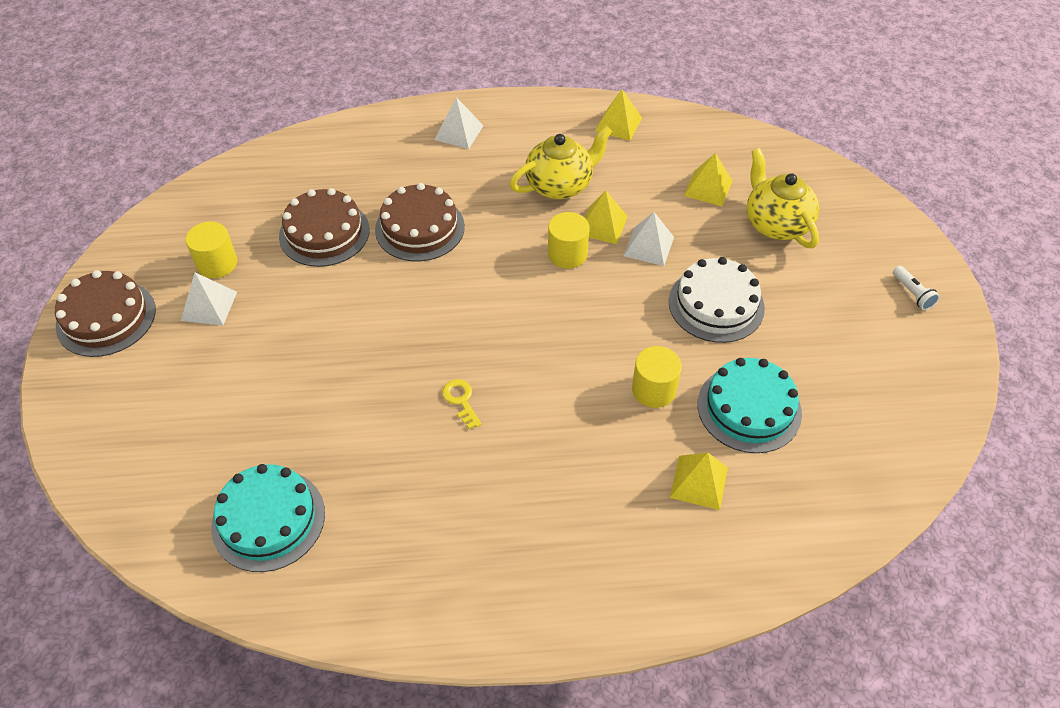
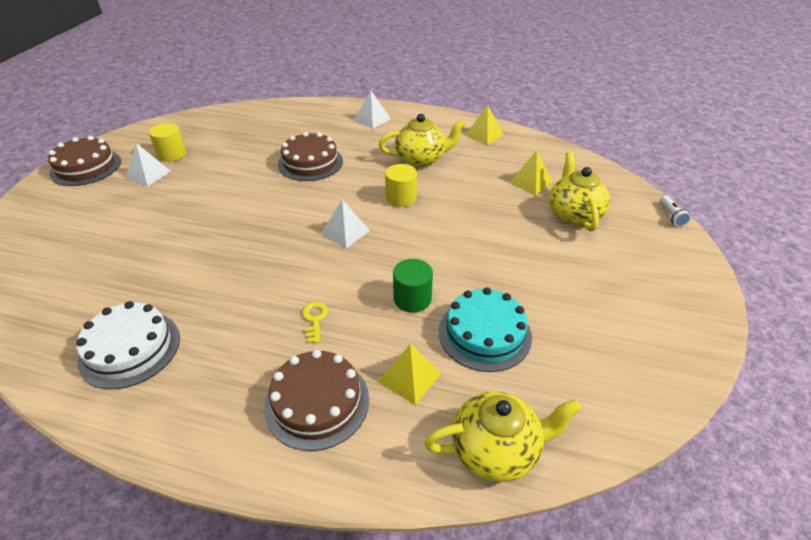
camera: 20 degrees right, 10 degrees down
(268, 519) = (76, 305): turquoise cake -> none
(324, 233) = (248, 153): brown cake -> brown cake (317, 402)
(461, 400) = (263, 267): yellow key -> yellow key (315, 319)
(602, 225) = (437, 187): yellow pyramid -> none
(649, 246) = (464, 206): white pyramid -> white pyramid (345, 232)
(653, 389) = (412, 299): yellow cylinder -> green cylinder
(716, 304) = (496, 254): white cake -> white cake (130, 348)
(816, 529) = (496, 450): none -> yellow teapot
(912, 294) = (674, 287): white flashlight -> white flashlight (671, 216)

